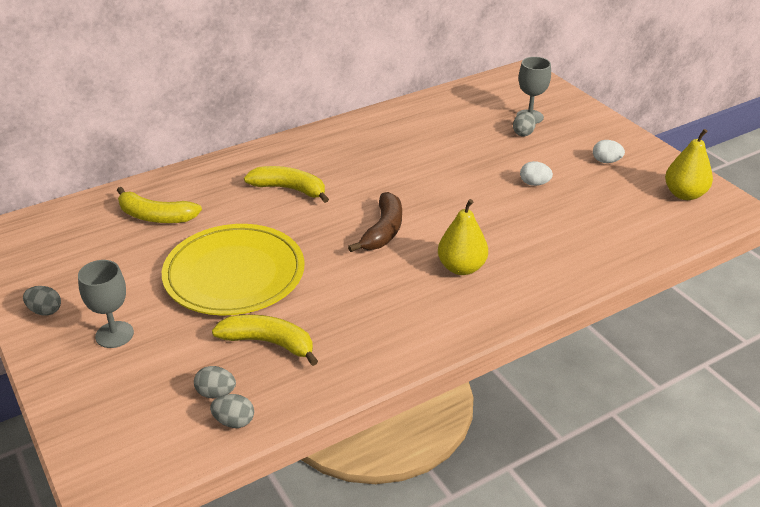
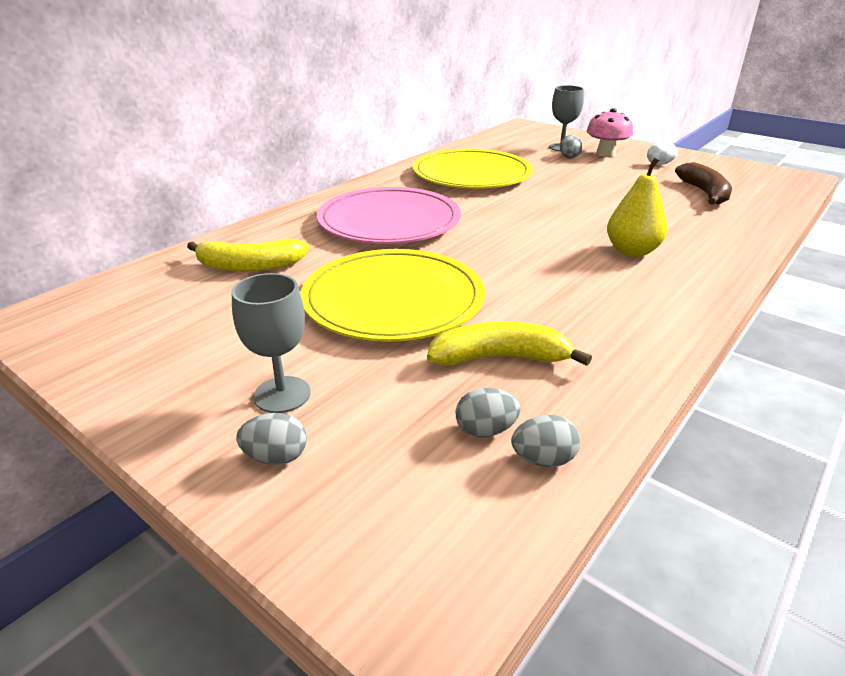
camera: 20 degrees left, 5 degrees down
(45, 311) = (155, 389): grey egg -> grey egg (276, 457)
(289, 189) = (389, 222): yellow banana -> pink plate
(383, 231) = (521, 237): brown banana -> brown banana (704, 193)
(406, 142) = (472, 175): none -> yellow plate
(534, 183) = (620, 185): white egg -> none
(566, 135) = (605, 154): none -> pink mushroom
(684, 194) = (748, 174): yellow pear -> none

